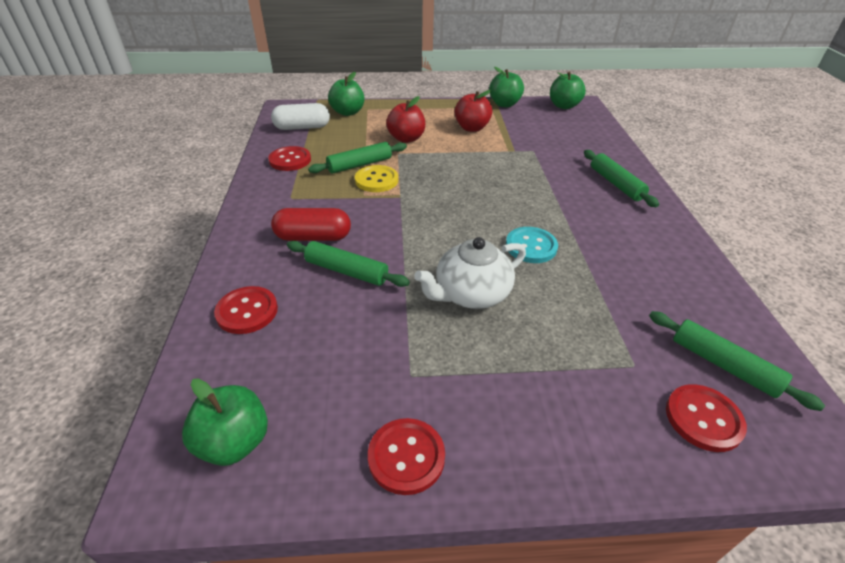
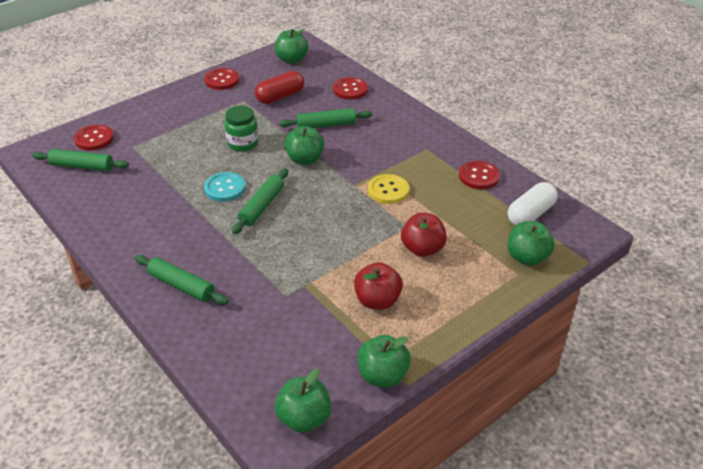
camera: 145 degrees right, 0 degrees up
(313, 237) = (371, 133): red capsule -> red capsule (280, 97)
(359, 165) = (421, 198): green rolling pin -> green rolling pin (262, 206)
(417, 240) = (305, 159): none -> green apple
(471, 294) = (243, 143): white teapot -> green jar

